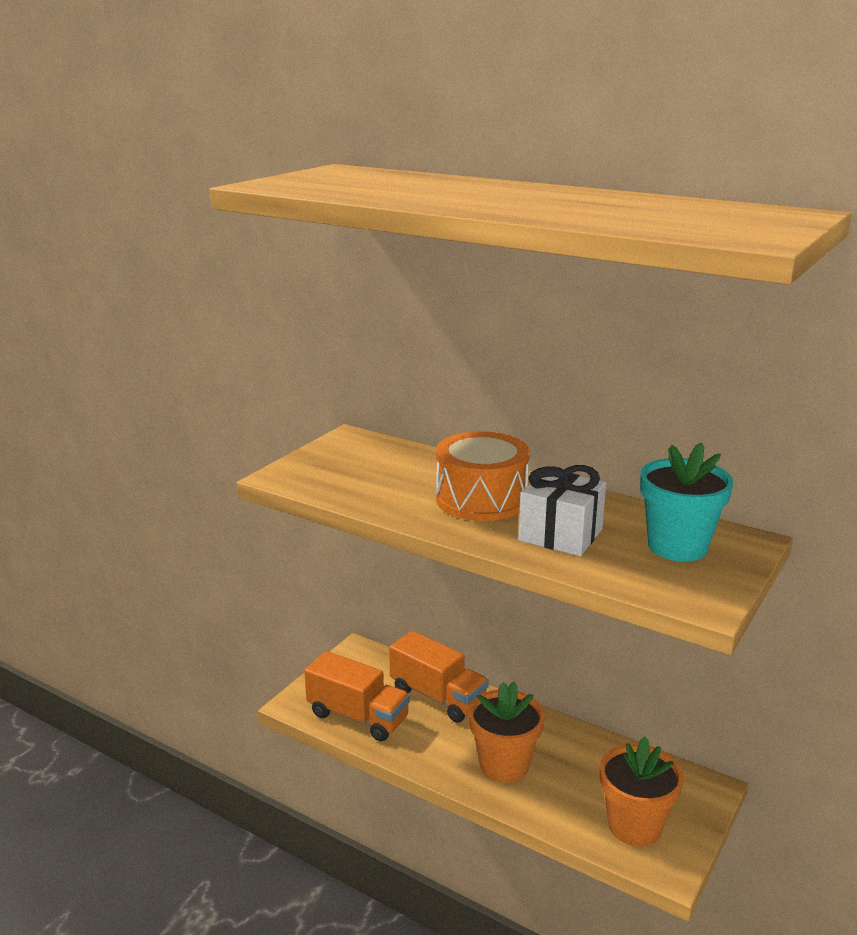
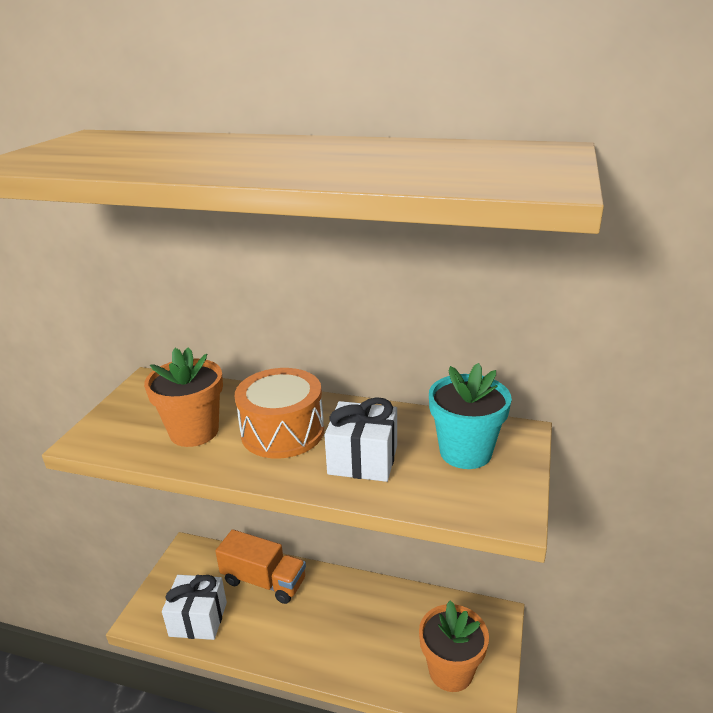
camera: 15 degrees left, 5 degrees up
(358, 717) = (198, 619): orange truck -> white gift
(504, 765) = (333, 637): orange flower pot -> orange flower pot (194, 432)

